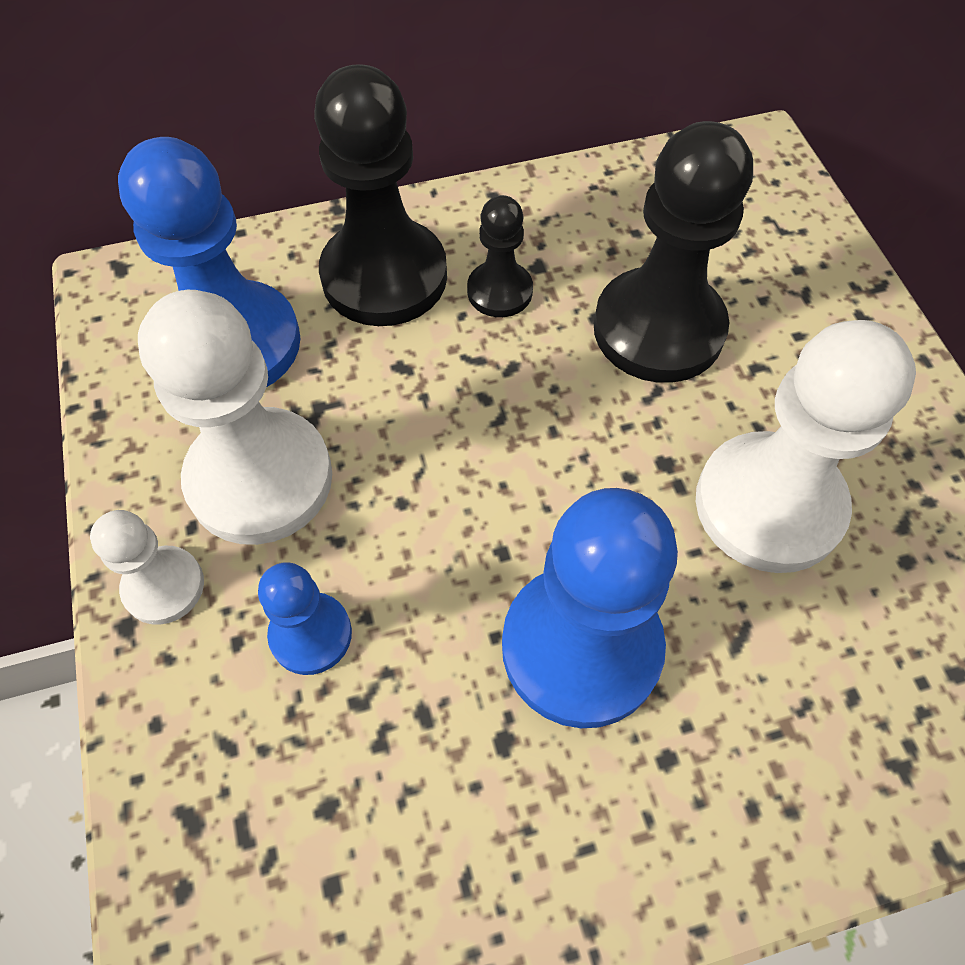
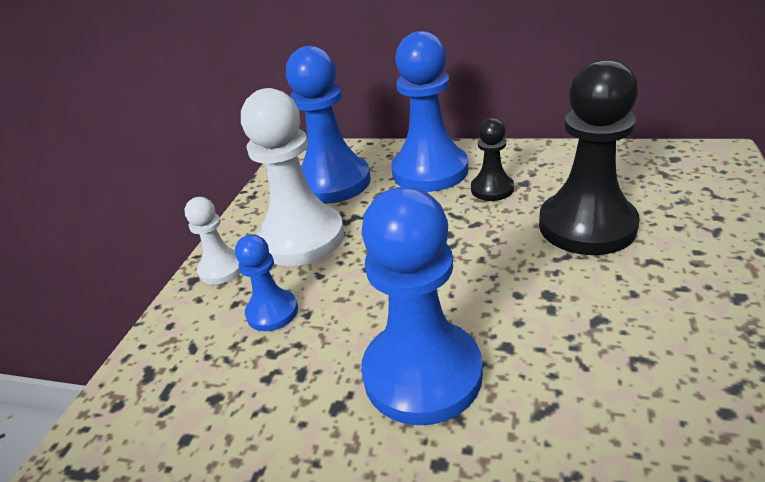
camera: 35 degrees right, 25 degrees down
(384, 276) = (430, 171): black pawn -> blue pawn
(769, 505) = (615, 339): white pawn -> none

